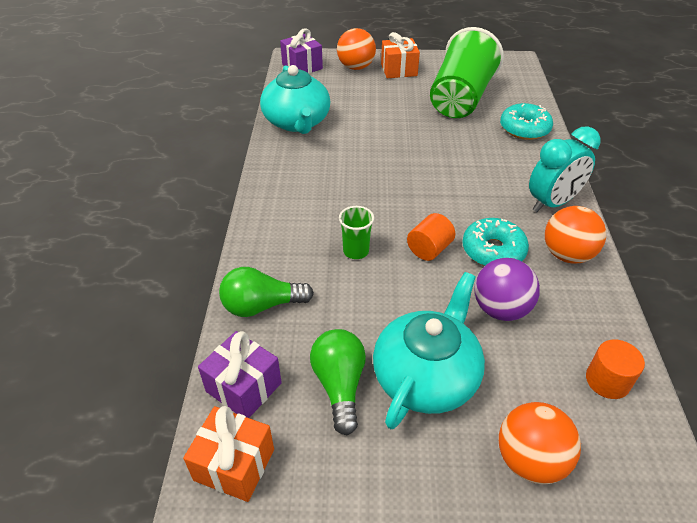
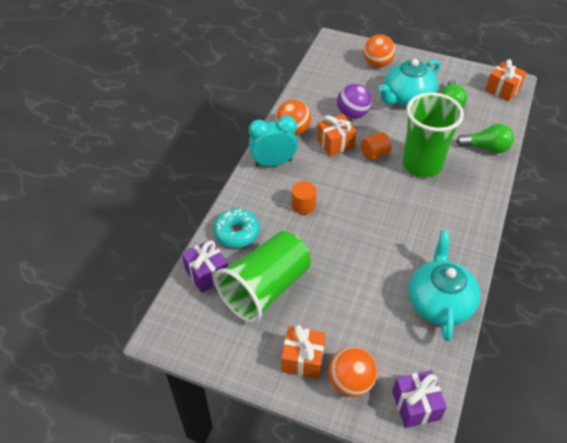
camera: 160 degrees left, 5 degrees up
(243, 387) = (498, 114): purple gift -> purple gift (207, 273)
(356, 251) = (422, 165): green cup -> green cup, size x2.36
(493, 251) = (335, 143): turquoise donut -> orange gift
(607, 381) = (323, 77): orange cylinder -> orange cylinder (303, 205)

